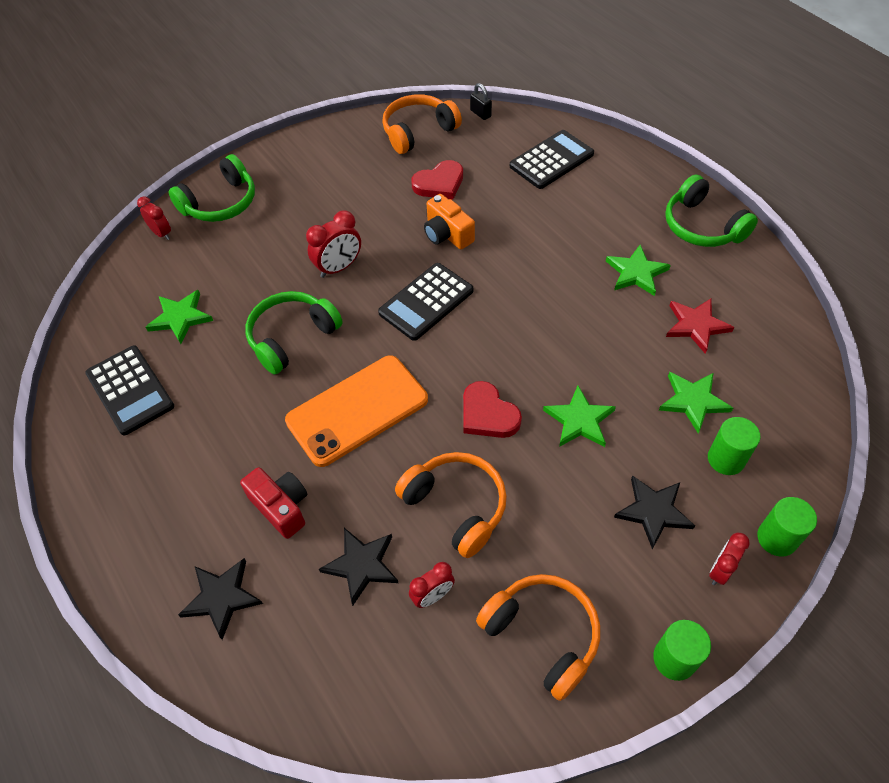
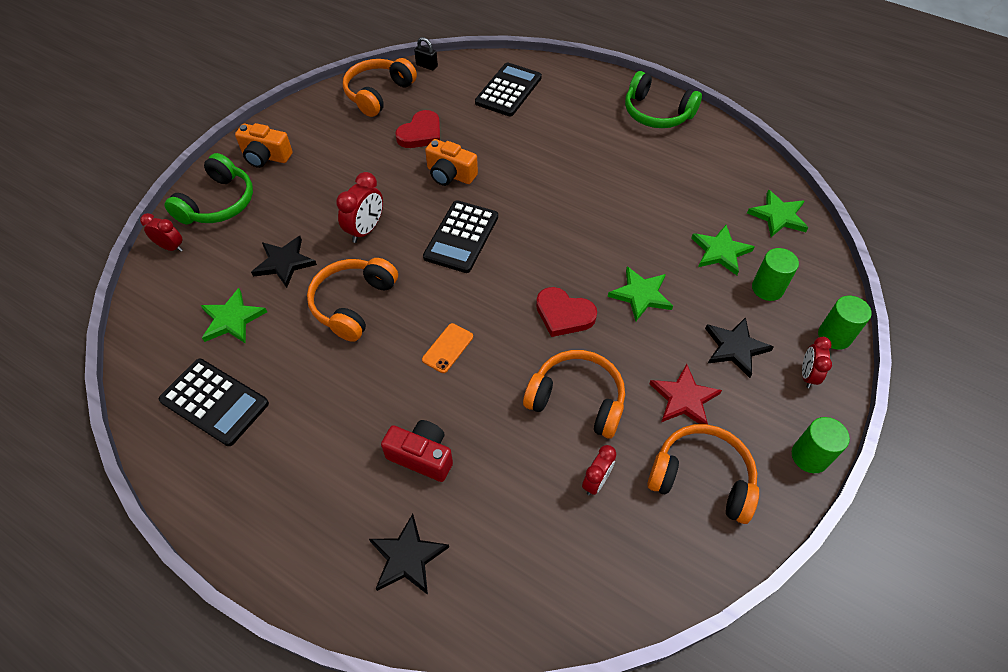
camera: 25 degrees left, 0 degrees up
(283, 168) = (266, 156): none -> orange camera
(292, 337) = (353, 304): green headphones -> orange headphones
(357, 410) = (447, 348): orange phone -> orange phone, size x0.43
(361, 565) = (521, 479): black star -> black star (284, 262)
(636, 273) = (624, 163): green star -> green star (778, 216)
(696, 325) = (692, 192): red star -> red star (684, 398)

